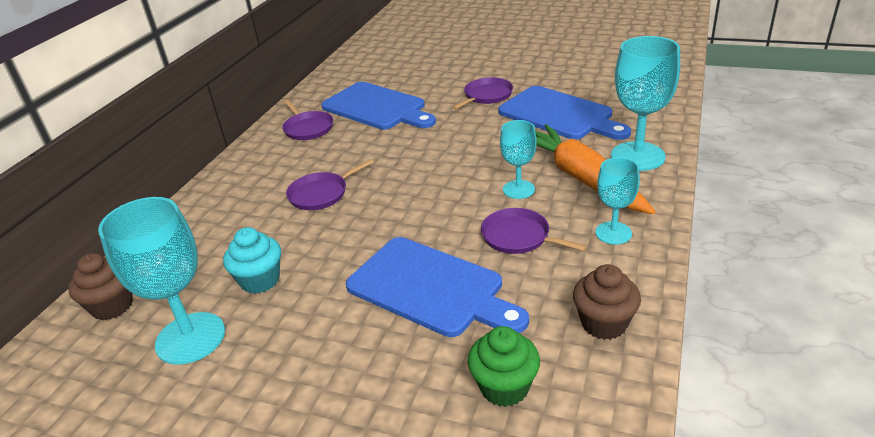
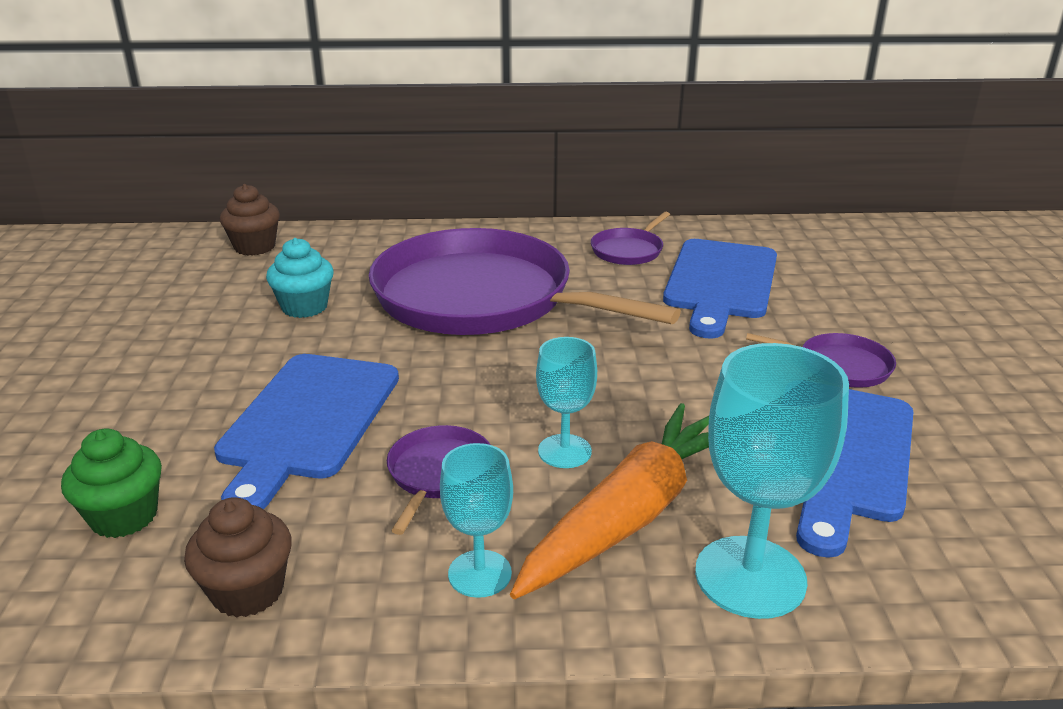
camera: 65 degrees right, 5 degrees down
(190, 338) = (210, 297): turquoise goblet -> none
(321, 194) = (482, 298): purple pan -> purple pan, size x2.50

